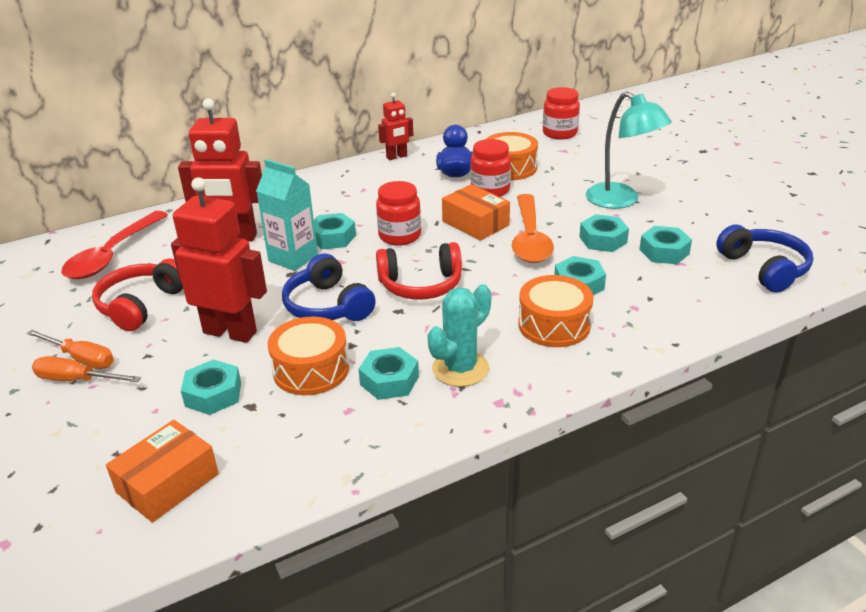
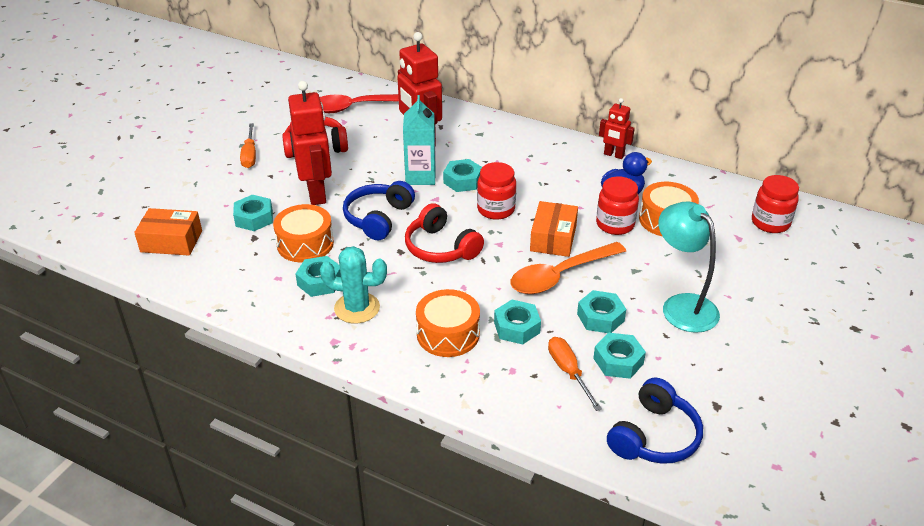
camera: 55 degrees right, 5 degrees up
(77, 380) = (231, 164): orange screwdriver -> orange screwdriver (568, 372)
(621, 200) = (682, 305): turquoise lamp -> turquoise lamp turned 135 degrees clockwise

